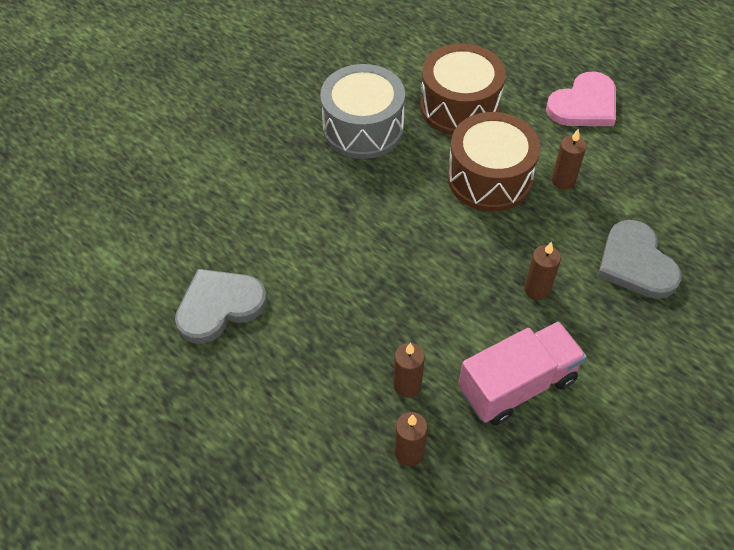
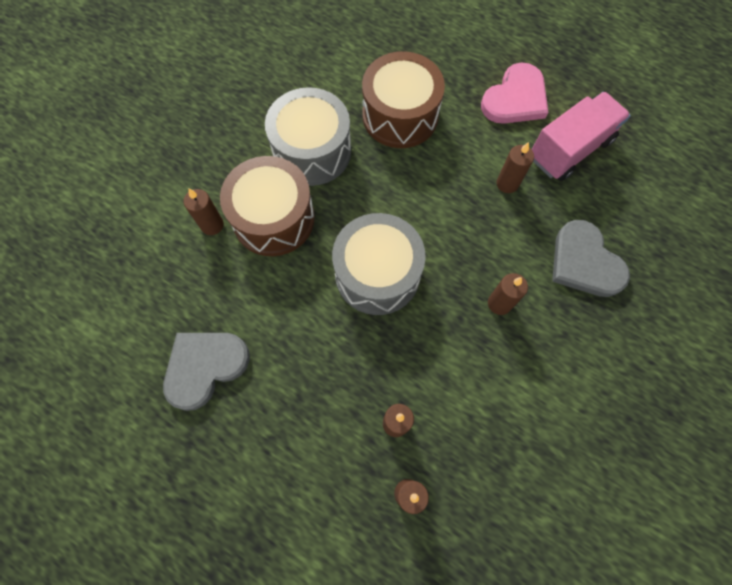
camera: 10 degrees left, 15 degrees up
(250, 181) = (212, 225): none -> brown candle
(411, 246) = (377, 274): none -> grey drum
(489, 178) = (439, 190): brown drum -> brown drum (273, 218)
(517, 385) = (495, 406): pink truck -> pink truck (570, 149)

